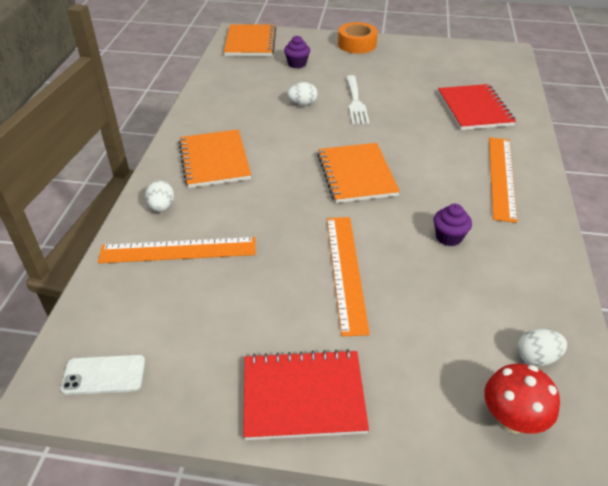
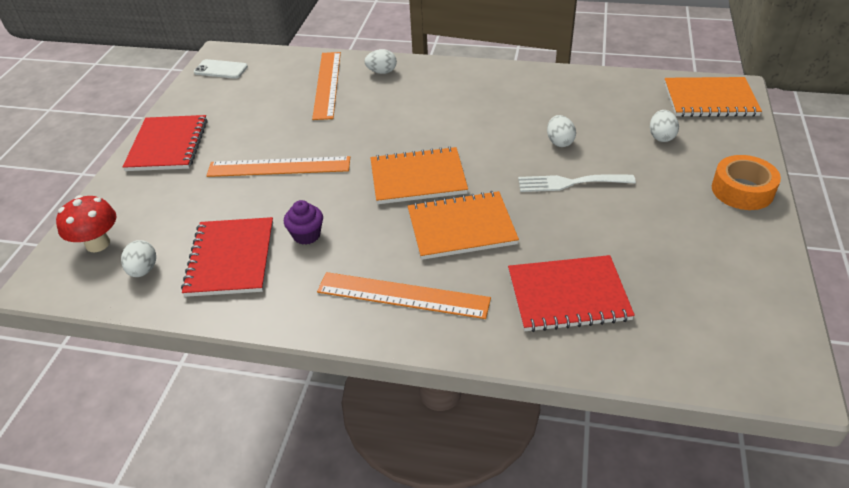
camera: 95 degrees right, 0 degrees up
(104, 375) = (221, 69): white phone -> white phone turned 75 degrees counterclockwise
(214, 160) = (447, 92): orange notebook -> orange notebook (461, 227)
(297, 64) = (661, 137): purple cupcake -> white egg
(496, 286) = (231, 258): none -> red notebook

